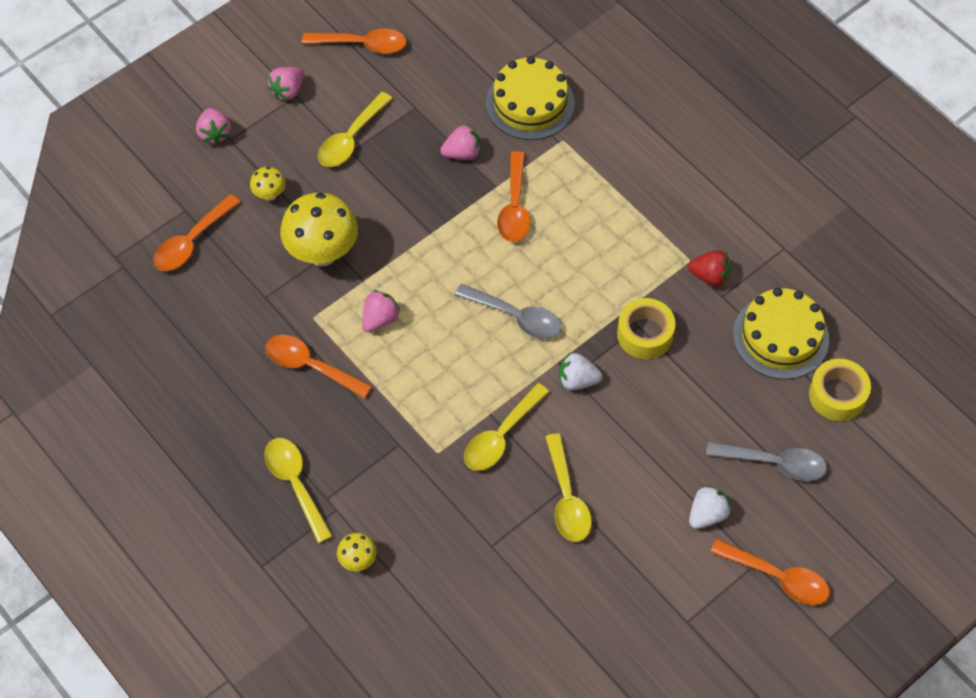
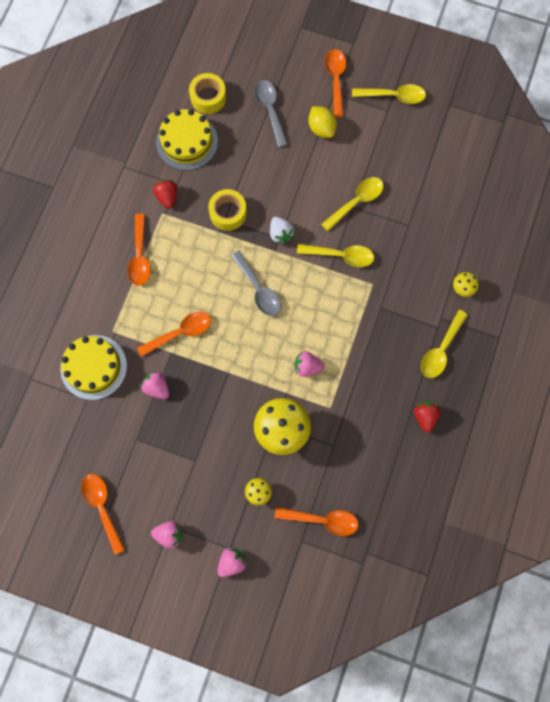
camera: 120 degrees left, 15 degrees up
(227, 415) = (424, 416): none -> red strawberry
(310, 366) = (363, 388): orange spoon -> orange spoon (140, 256)
(351, 139) = (185, 466): yellow spoon -> yellow spoon (393, 96)
(516, 317) = (258, 289): grey spoon -> grey spoon turned 150 degrees clockwise
(707, 514) = (321, 128): white strawberry -> yellow lemon

